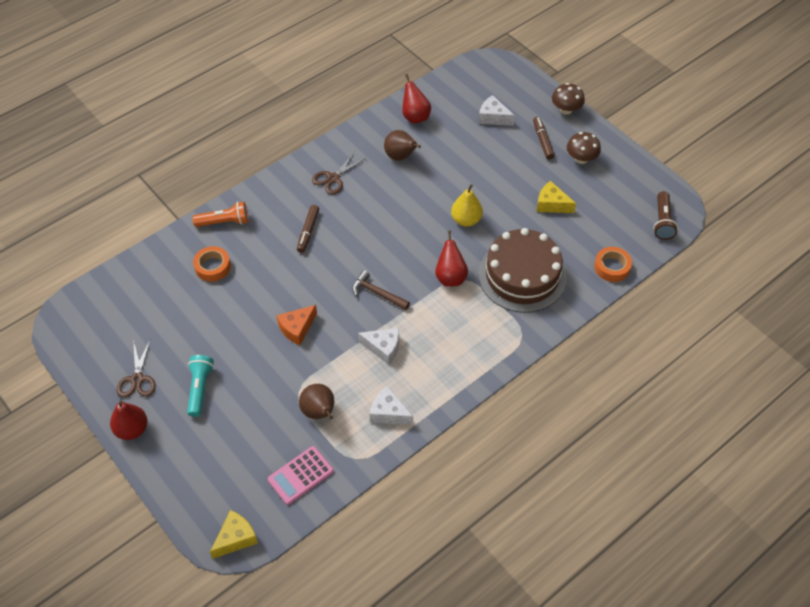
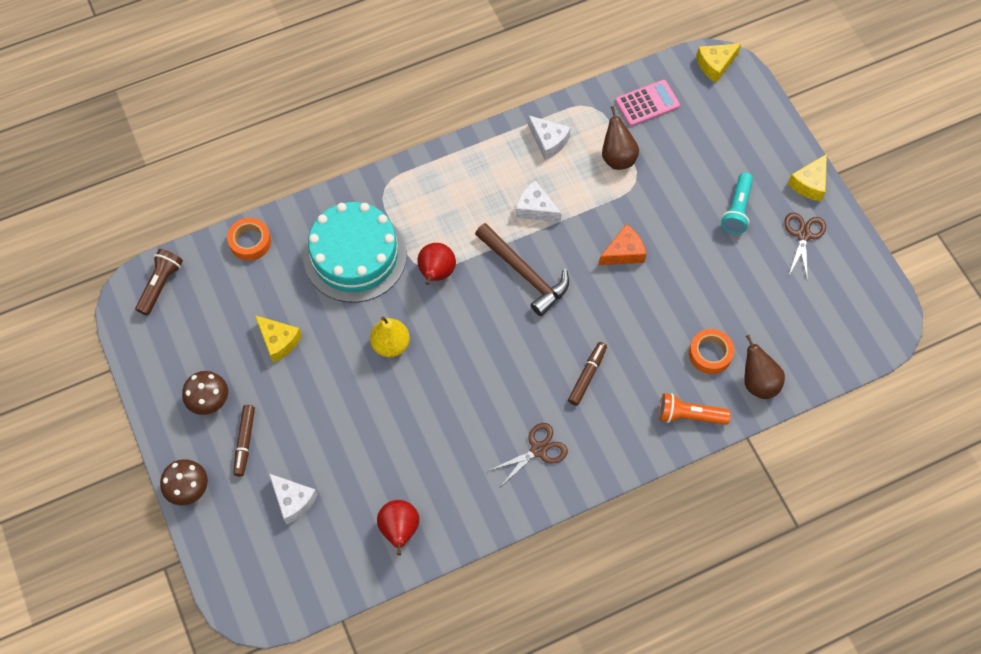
camera: 165 degrees left, 10 degrees up
(132, 429) = (809, 183): red pear -> yellow cheese
(377, 293) = (525, 273): brown hammer -> brown hammer, size x1.56
(400, 156) = (441, 464): brown pear -> brown pear (758, 382)
(522, 276) = (355, 256): brown cake -> turquoise cake

